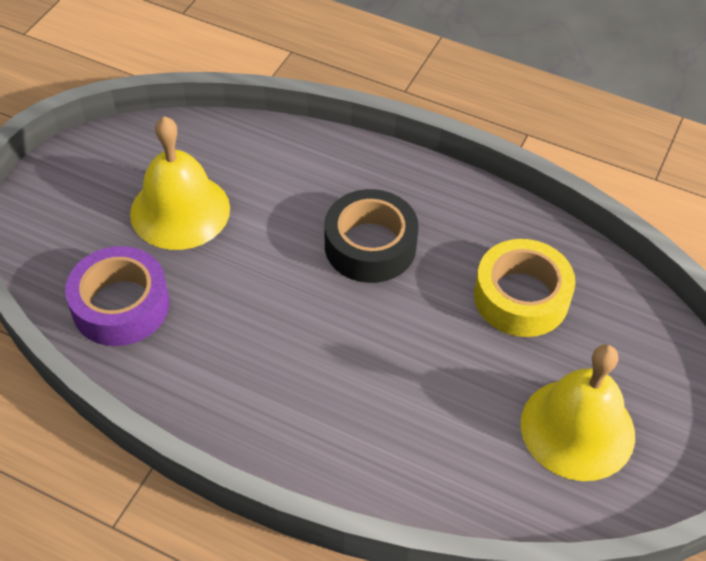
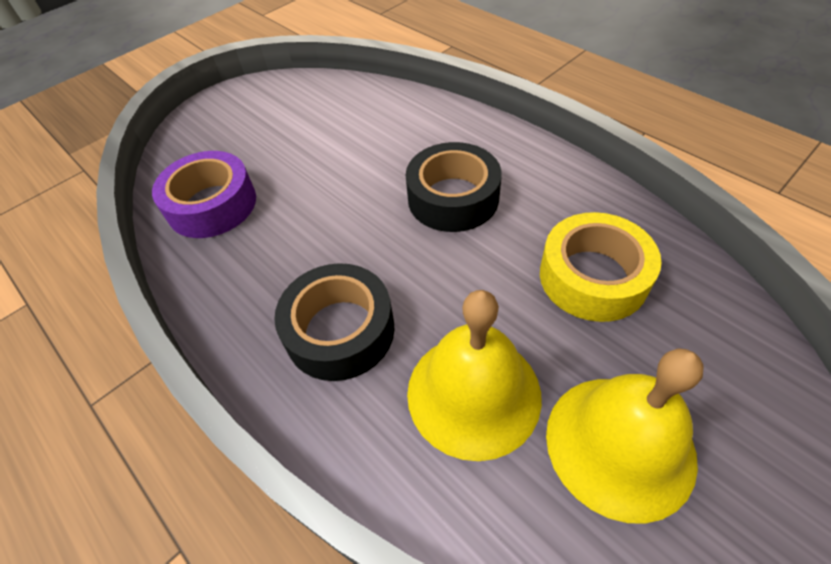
camera: 25 degrees right, 0 degrees up
(180, 210) = (301, 141): yellow bell -> yellow bell (473, 393)
(320, 399) = (340, 330): none -> black tape

